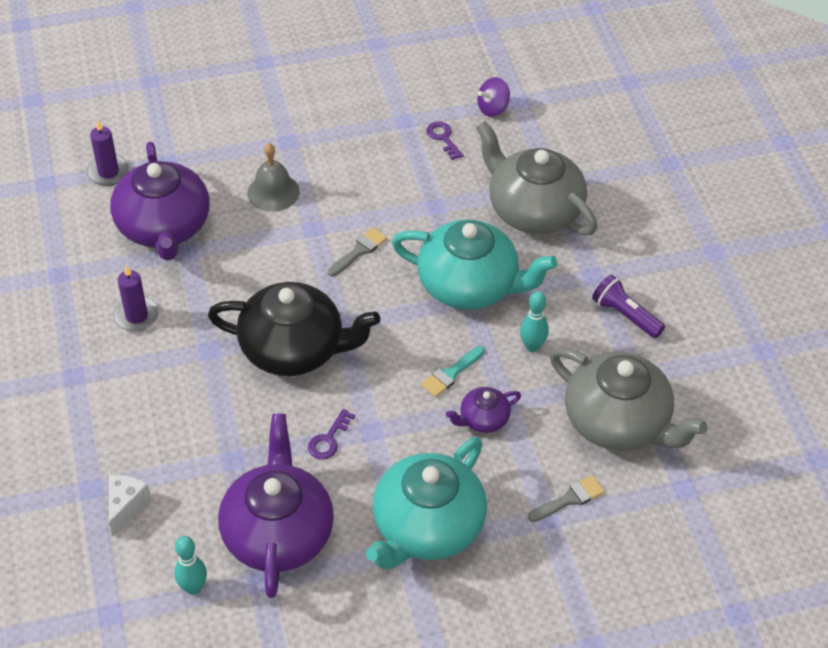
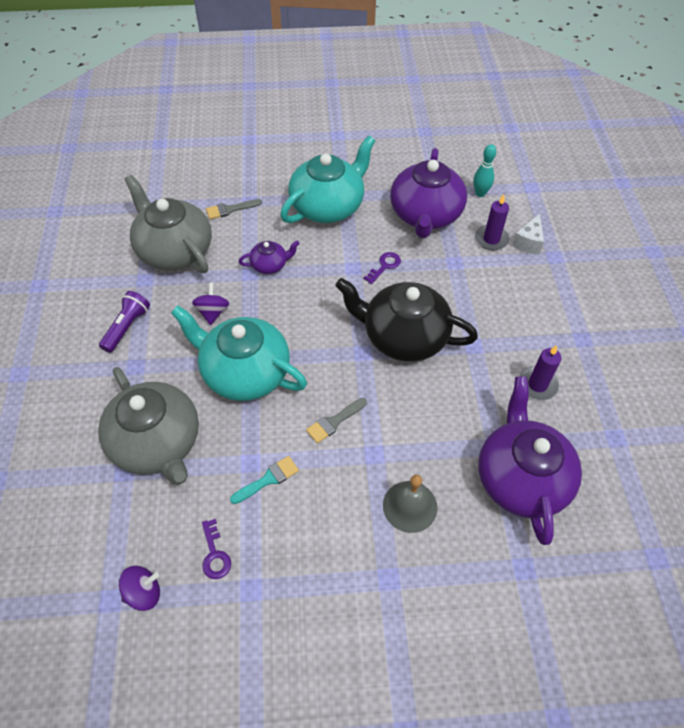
camera: 170 degrees left, 5 degrees up
(108, 172) = (589, 563): purple candle -> purple candle (491, 239)
(451, 373) = (283, 300): turquoise brush -> turquoise brush (268, 479)
(532, 346) = (213, 312): turquoise bowling pin -> purple spinning top
(625, 315) = (127, 327): purple flashlight -> purple flashlight turned 120 degrees counterclockwise

